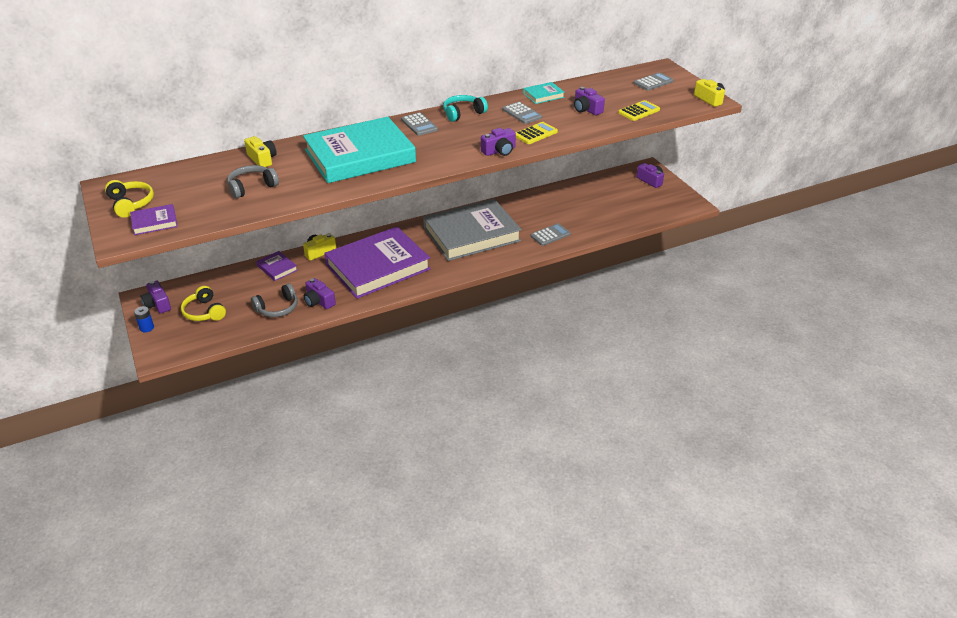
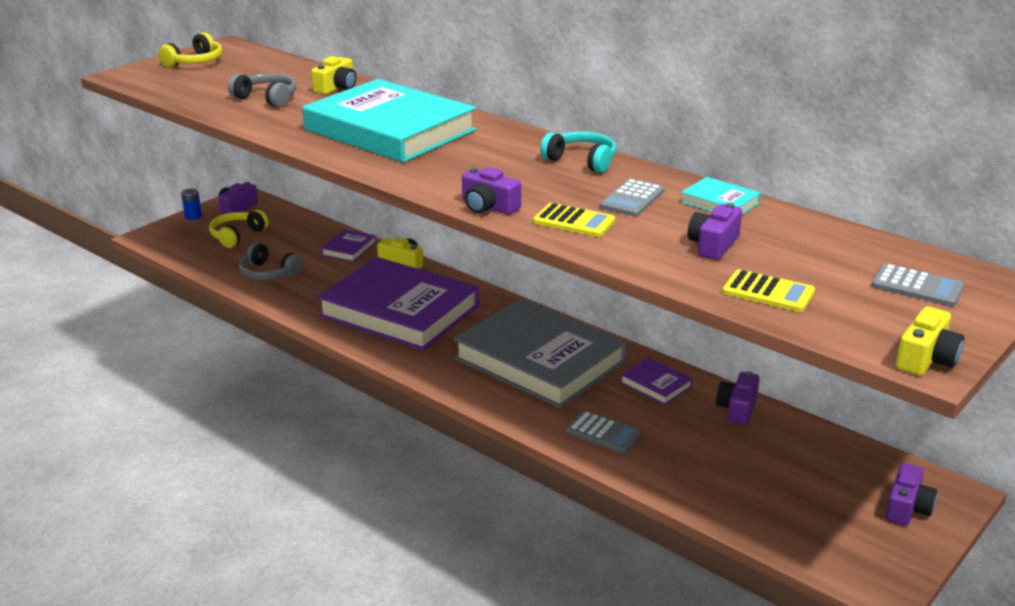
camera: 65 degrees right, 10 degrees down
(154, 222) = (164, 79): purple book -> purple book (656, 384)
(319, 301) = (297, 294): purple camera -> purple camera (737, 409)
(419, 125) = (514, 142): grey calculator -> none

